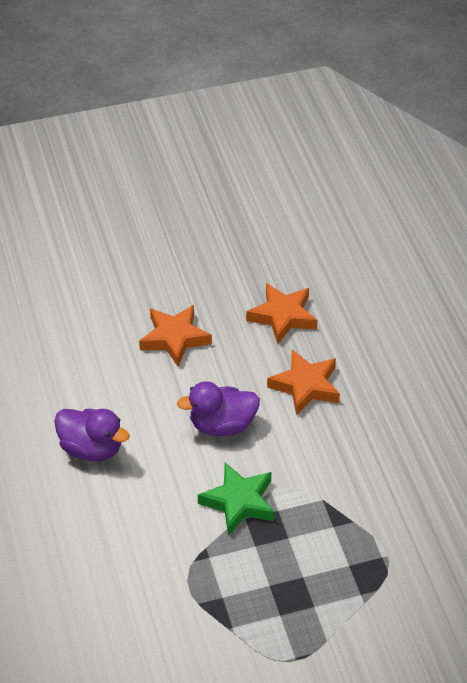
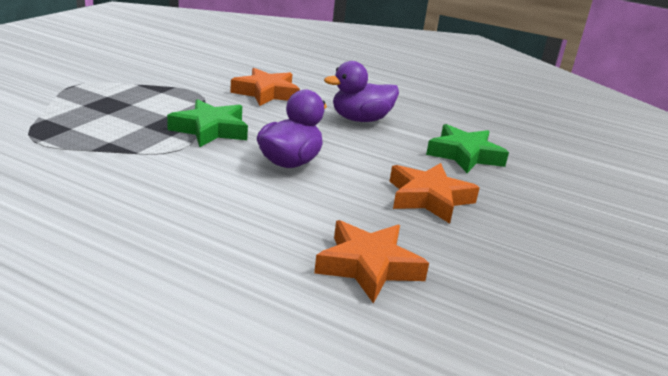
camera: 130 degrees right, 20 degrees down
(78, 359) = (464, 155): none -> green star
(305, 386) = (254, 217): orange star -> orange star (266, 93)

